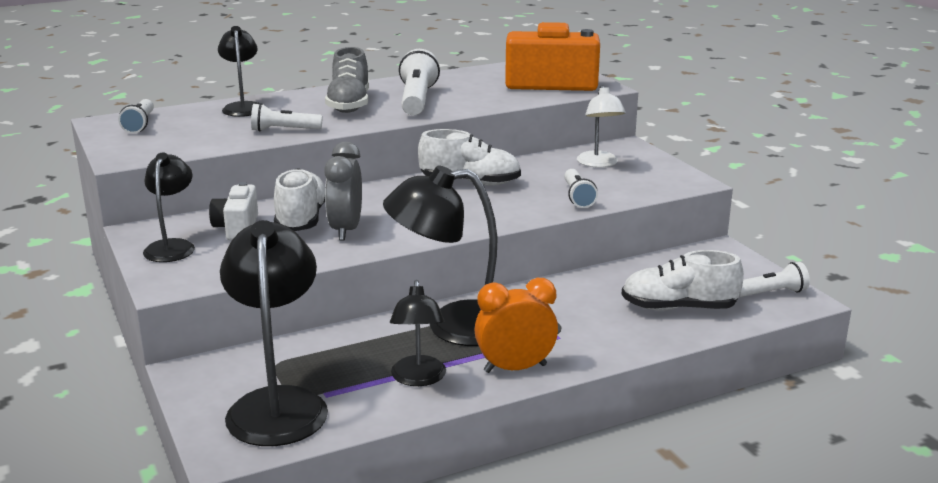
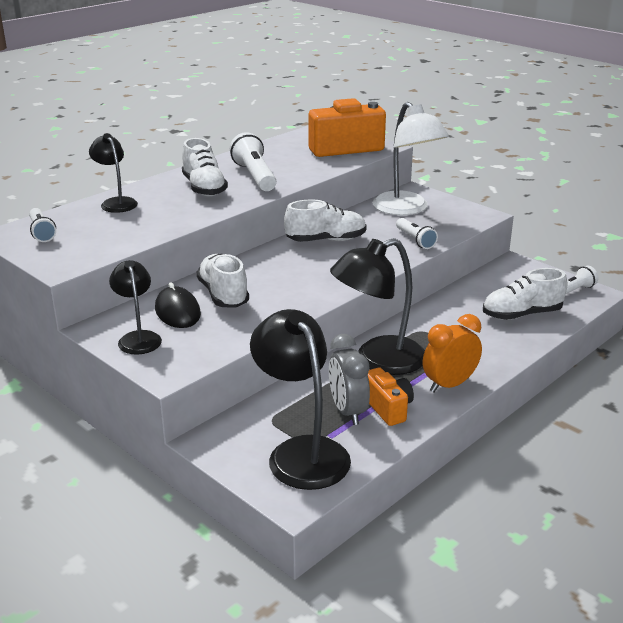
camera: 20 degrees left, 5 degrees up
(237, 228) = (177, 311): white camera -> black mouse
(284, 130) = (174, 220): white flashlight -> none
(346, 230) = (267, 298): grey clock -> grey clock (347, 411)
(349, 105) = (204, 188): grey shoe -> white shoe
(418, 379) = (388, 408): black lamp -> orange camera
(599, 163) = (406, 209): white lamp -> white lamp, size x1.72

